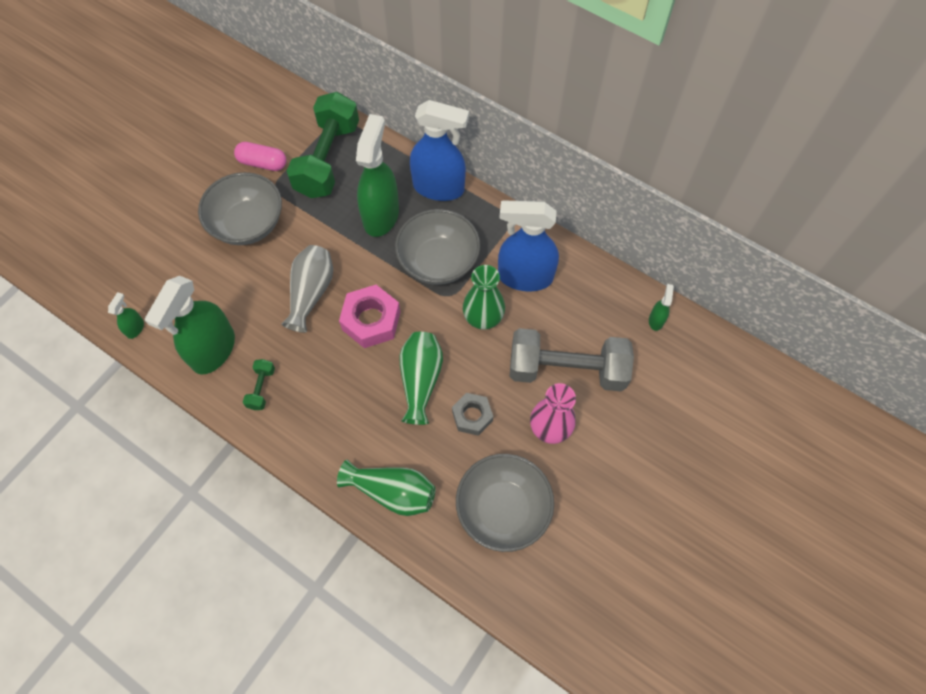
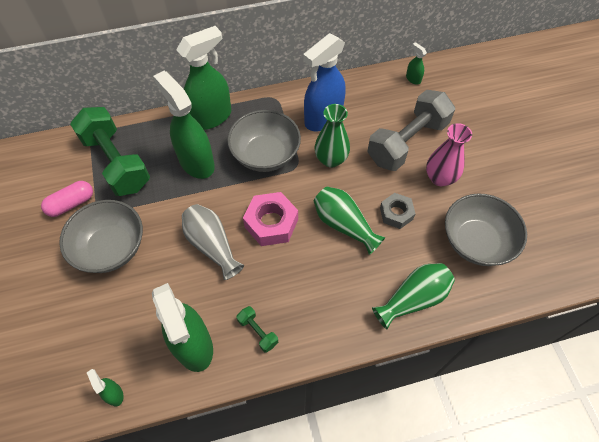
camera: 50 degrees left, 5 degrees down
(439, 188) = (211, 117): blue spray bottle -> green spray bottle

